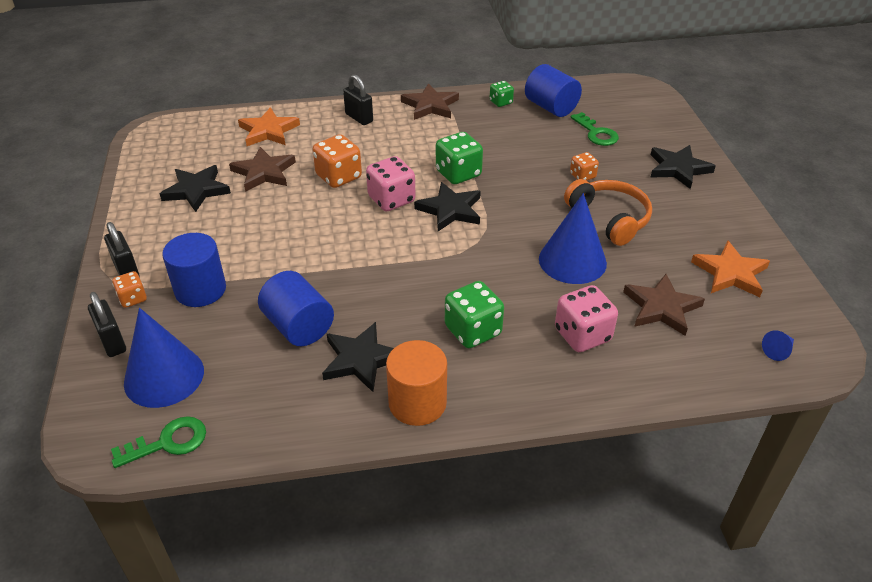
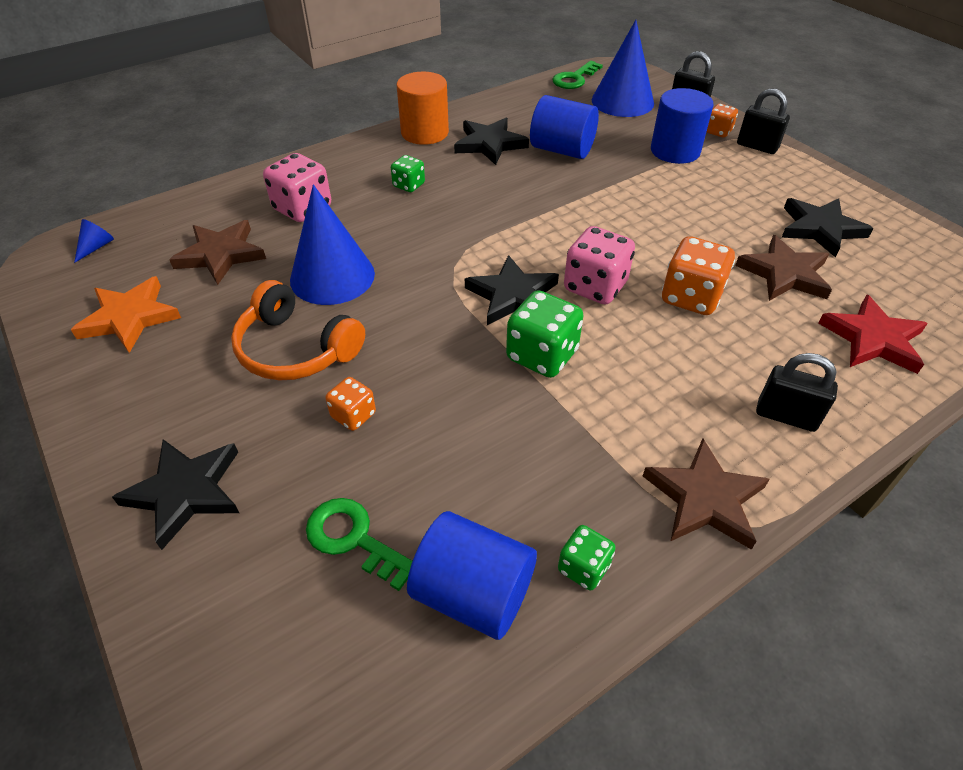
camera: 155 degrees right, 5 degrees up
(268, 131) = (872, 339): orange star -> red star
(473, 331) = (409, 185): green dice -> green dice, size x0.57

